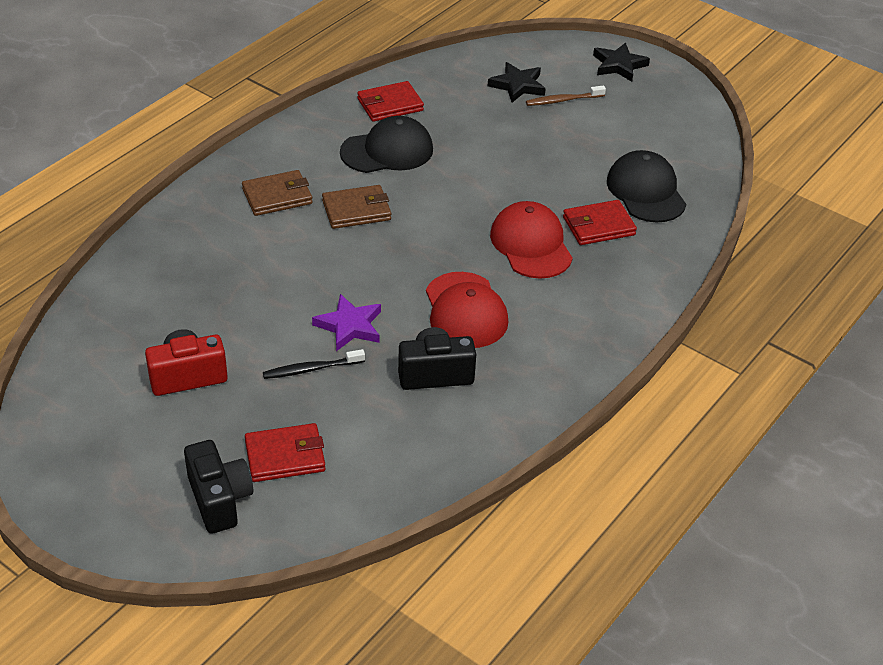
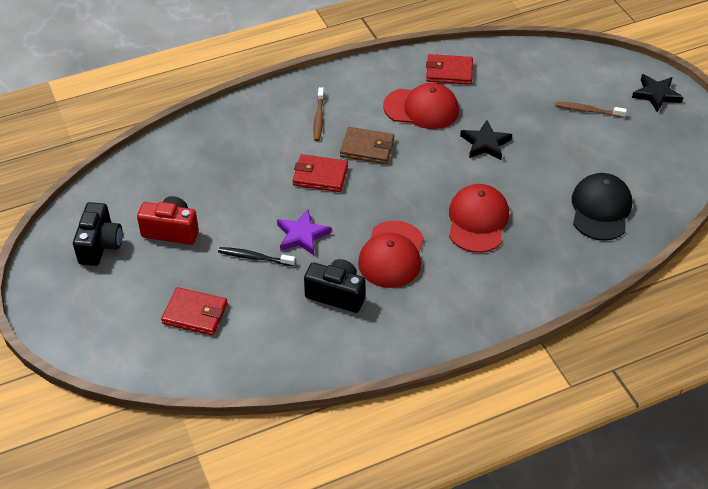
camera: 30 degrees right, 5 degrees up
(219, 499) = (134, 327): black camera -> black camera (100, 245)
(277, 196) = (319, 118): brown wallet -> brown toothbrush
(387, 151) = (421, 108): black cap -> red cap
(517, 85) = (559, 86): black star -> black star (485, 143)
(598, 226) = (541, 224): red wallet -> red wallet (320, 176)

